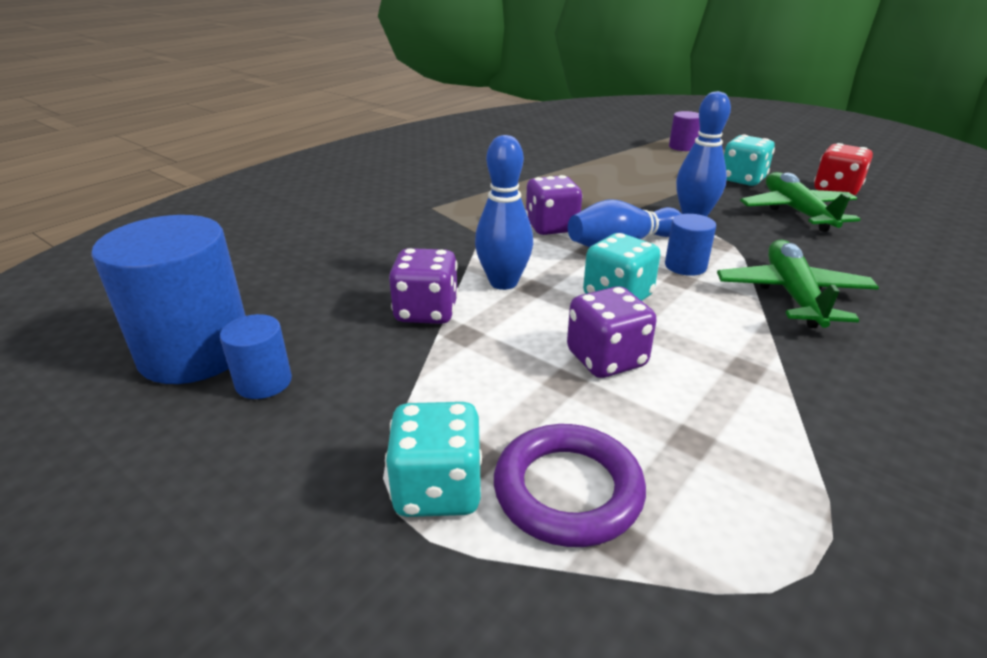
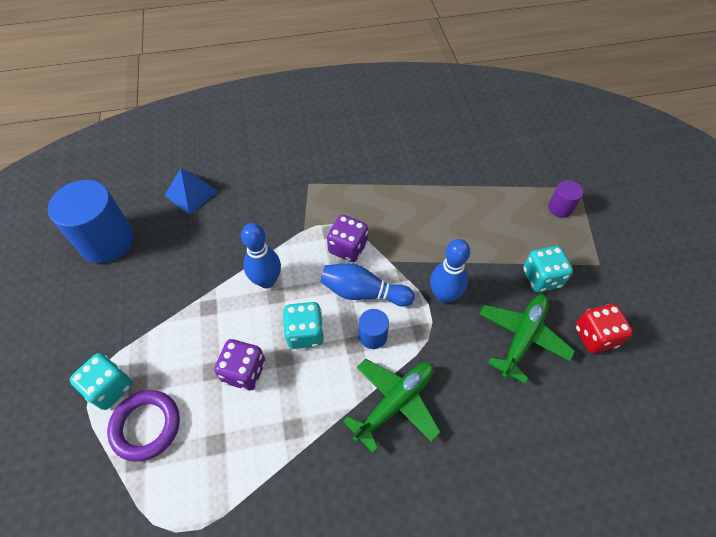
camera: 40 degrees right, 25 degrees up
(263, 382) = (112, 280): blue cylinder -> none
(283, 263) = (191, 193): none -> blue pyramid
(426, 312) = (210, 278): purple dice -> none

